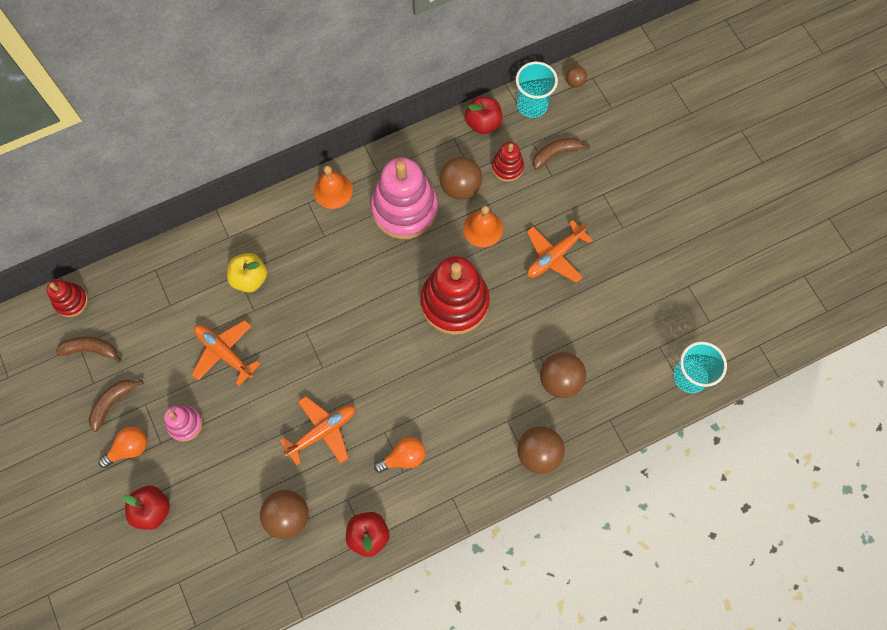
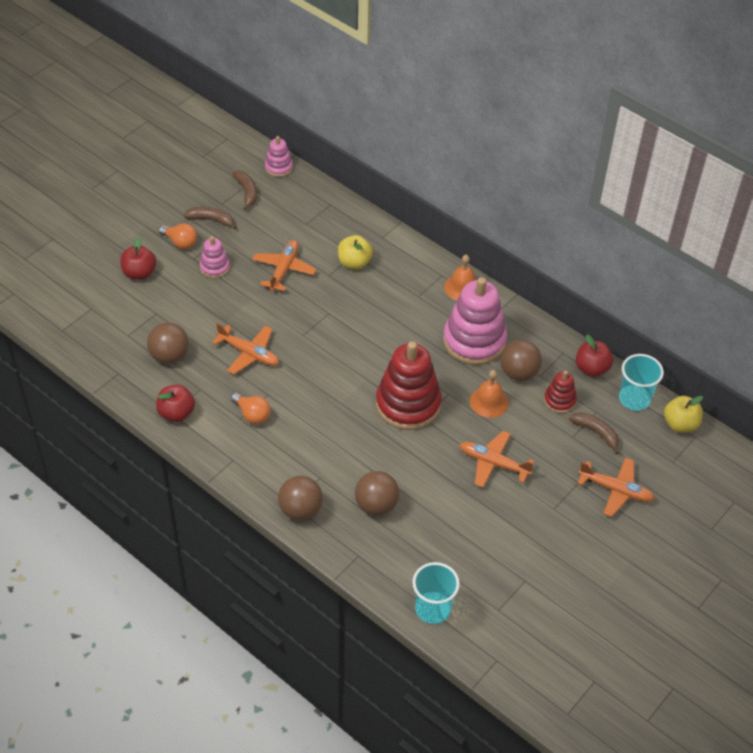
camera: 65 degrees right, 20 degrees down
(71, 301) = (279, 167): red stacking toy -> pink stacking toy
(574, 82) = (680, 424): brown ball -> yellow apple
(623, 167) = (616, 490): none -> orange plane

